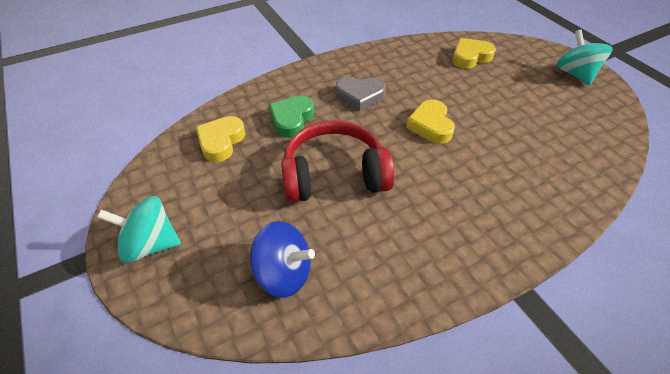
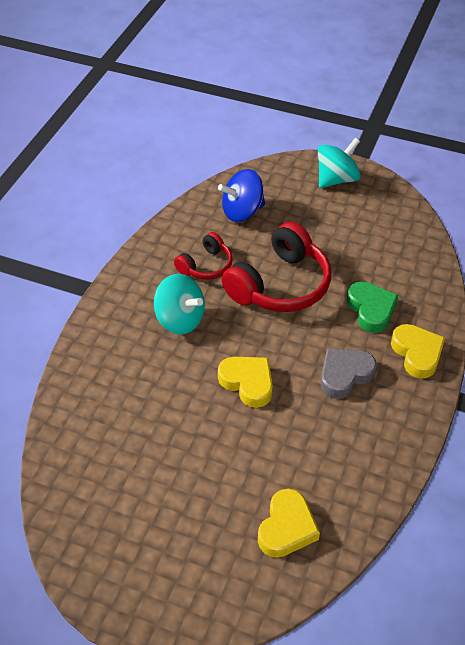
camera: 140 degrees right, 0 degrees up
(221, 142) = (395, 256): yellow heart -> yellow heart (417, 353)
(381, 234) = (206, 266): none -> red headphones
(575, 74) = (139, 585): turquoise spinning top -> turquoise spinning top (180, 319)

